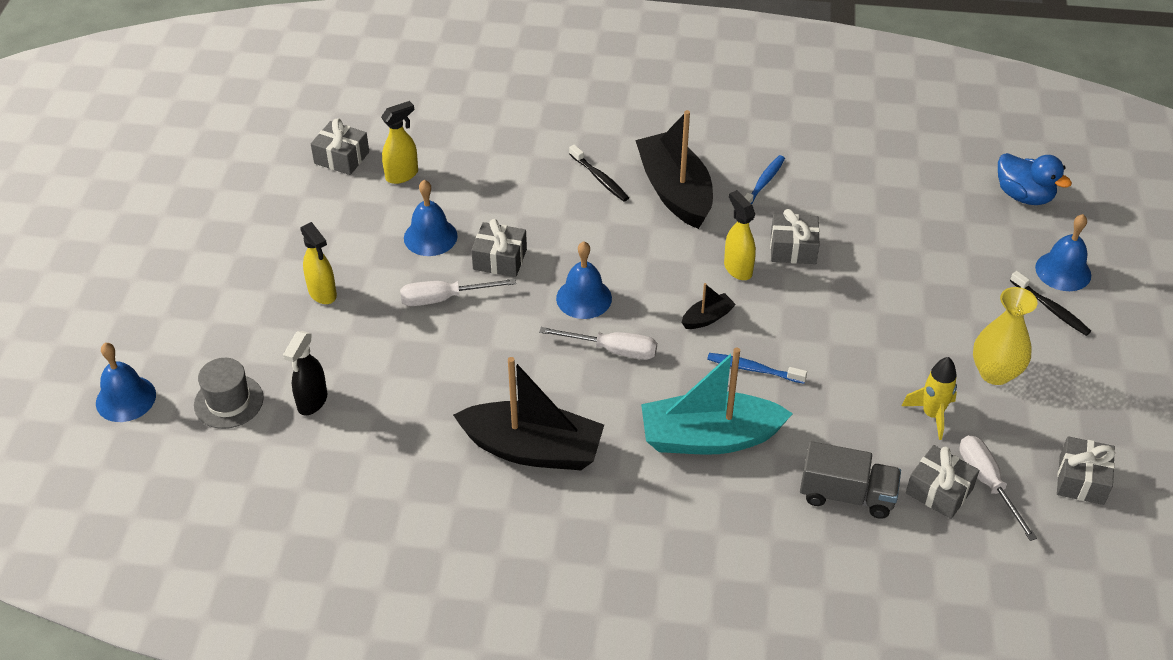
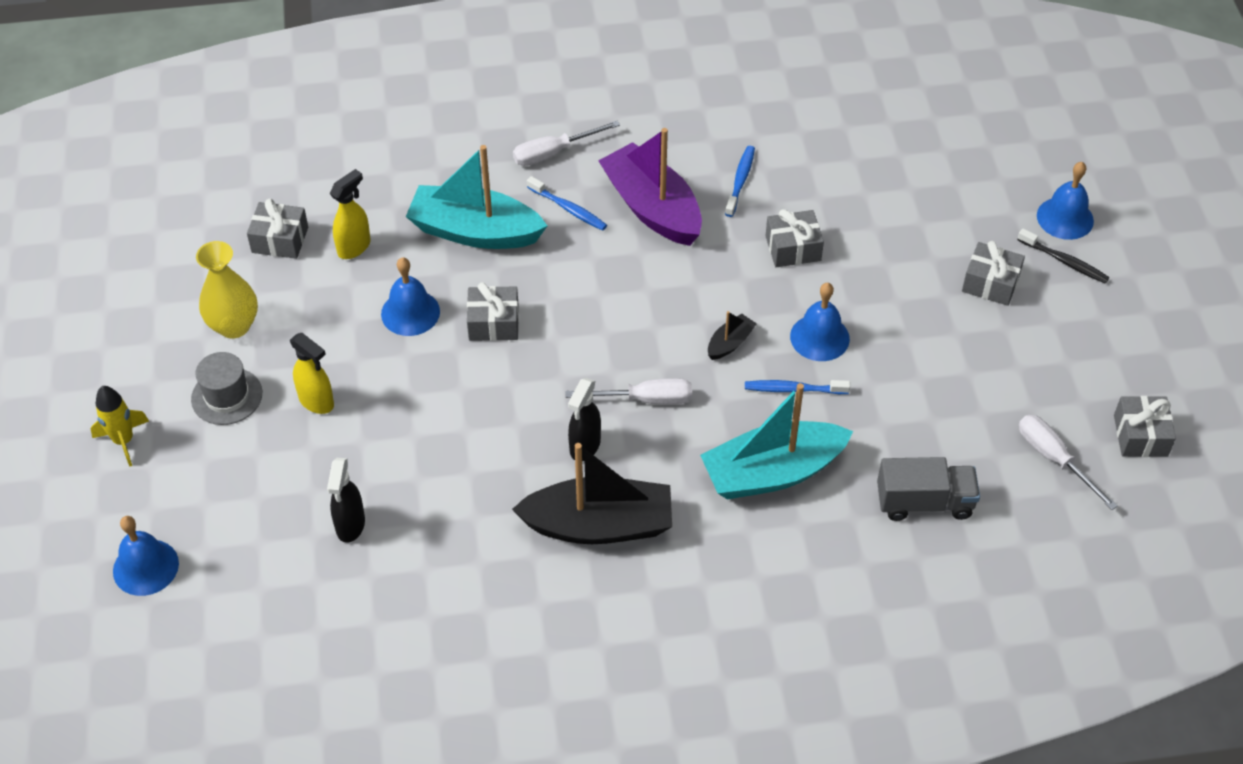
camera: 15 degrees left, 5 degrees up
(228, 401) = (260, 545): grey hat -> grey hat (227, 396)
(444, 298) = (449, 380): white screwdriver -> white screwdriver (553, 153)
(510, 182) = (475, 231): none -> turquoise boat
(544, 379) = (584, 446): none -> black spray bottle
(584, 298) = (596, 348): blue bell -> blue bell (819, 337)
(600, 178) = (568, 209): black toothbrush -> blue toothbrush
(675, 191) = (652, 208): black boat -> purple boat
(737, 268) = (743, 282): yellow spray bottle -> none
(932, 415) = (982, 400): yellow rocket -> yellow rocket (124, 441)
(939, 491) = (1011, 478): grey gift -> grey gift (990, 283)
(995, 373) = (1029, 342): yellow vase -> yellow vase (234, 326)
(1024, 196) = (1005, 142): blue duck -> none

